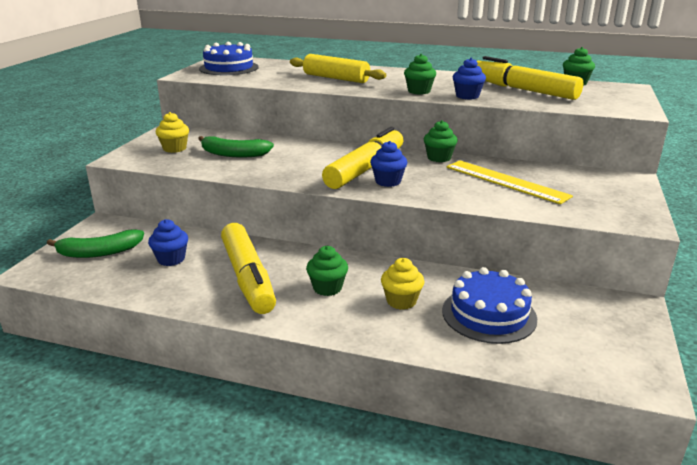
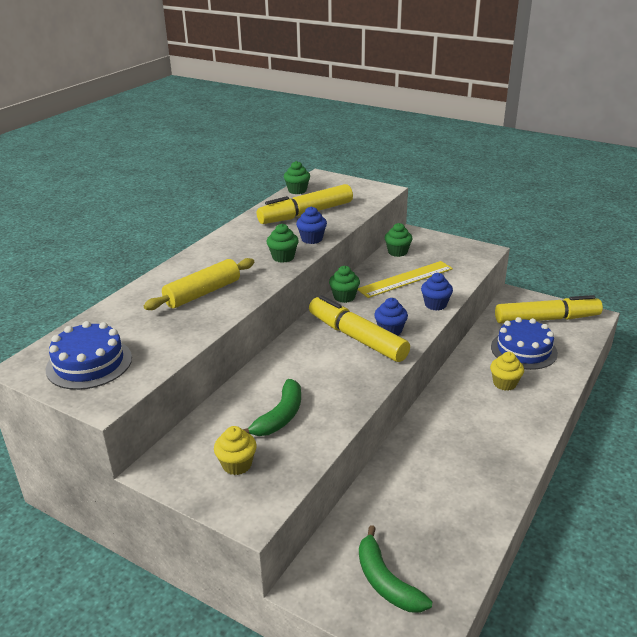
camera: 75 degrees left, 5 degrees up
(99, 252) = (386, 581): green banana -> green banana turned 150 degrees clockwise
(171, 259) = (414, 516): blue cupcake -> blue cupcake (435, 304)
(248, 277) = (459, 462): yellow marker -> yellow marker (546, 319)
(327, 288) = (482, 417): green cupcake -> green cupcake (397, 252)

